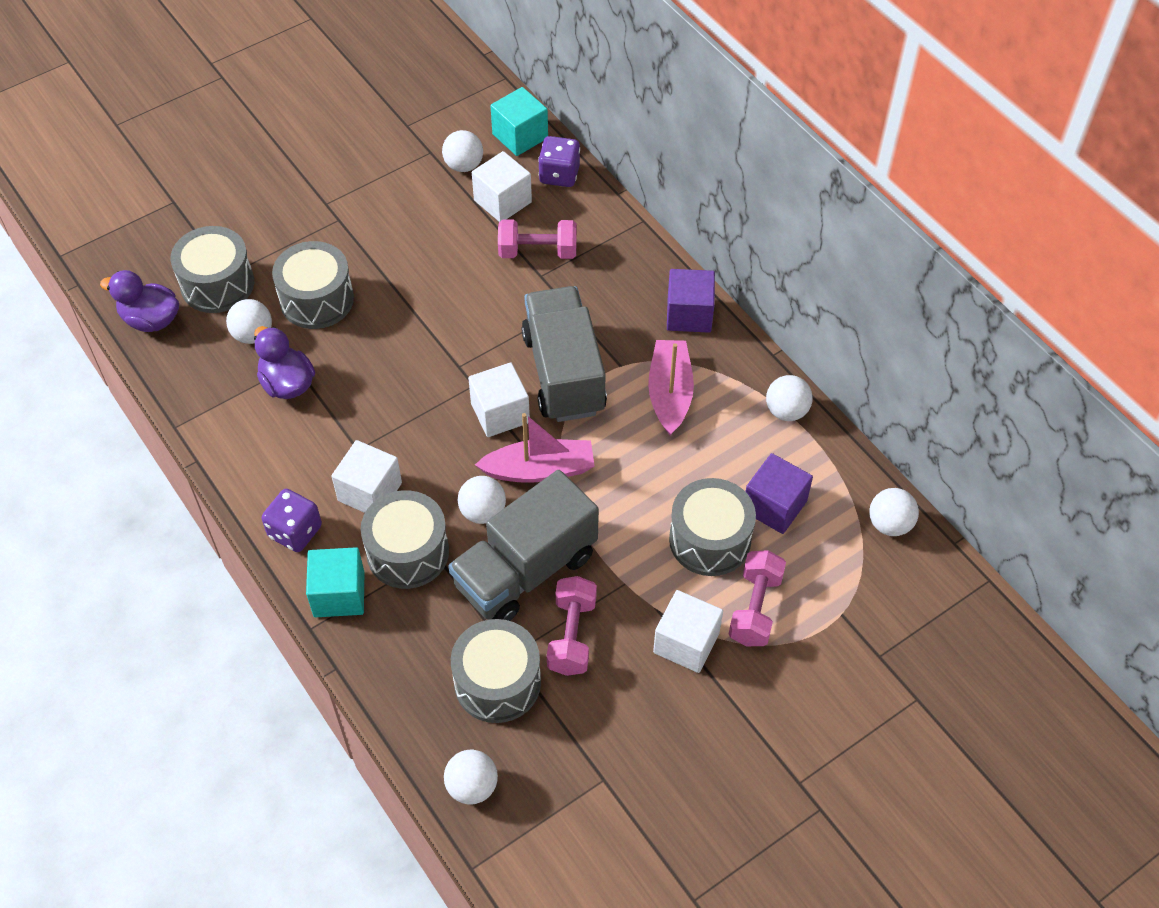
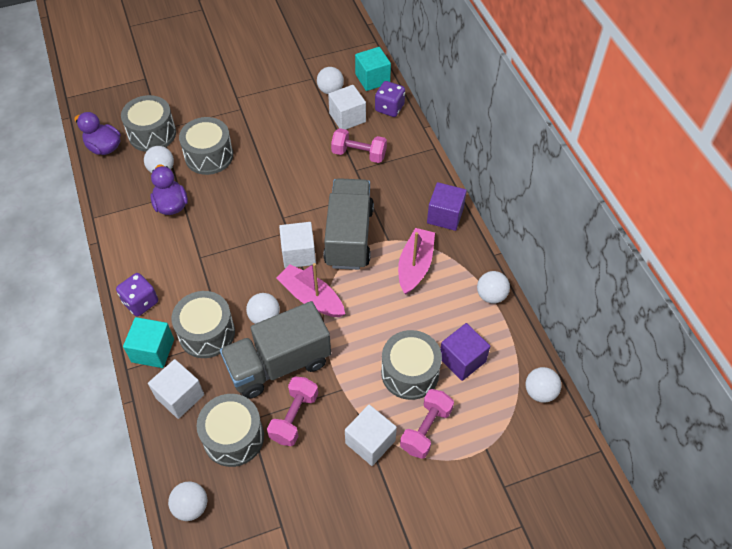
camera: 15 degrees right, 0 degrees up
(370, 492) = (197, 287): white cube -> white cube (180, 396)
(539, 470) = (311, 297): pink boat -> pink boat turned 150 degrees counterclockwise

